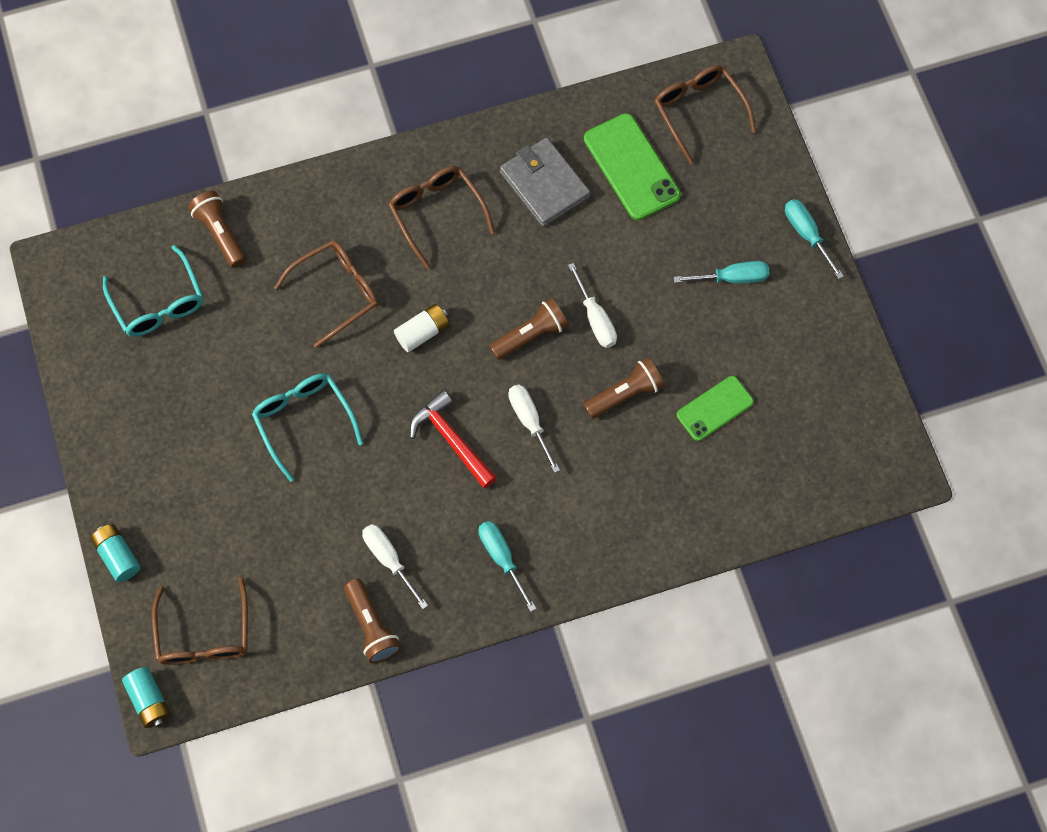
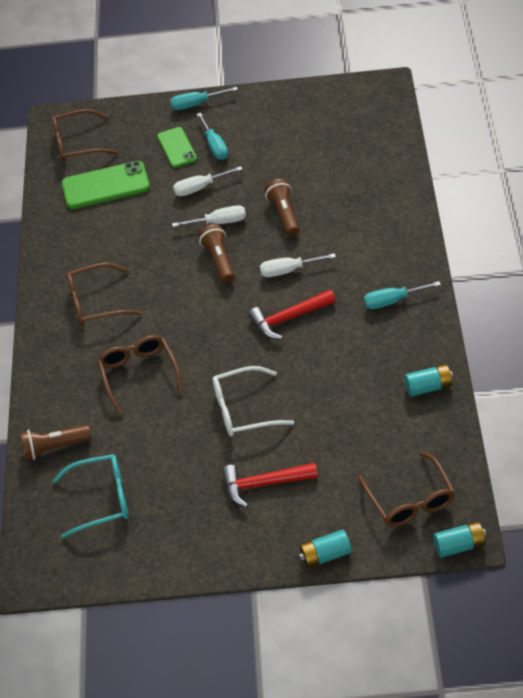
camera: 70 degrees left, 20 degrees down
(203, 468) = (264, 484): none -> red hammer
(204, 634) = (410, 499): brown glasses -> brown glasses turned 60 degrees clockwise
(304, 421) = (243, 409): turquoise glasses -> white glasses
(372, 626) = (428, 387): brown flashlight -> turquoise battery
(389, 559) = (376, 369): white screwdriver -> white screwdriver (200, 188)
(422, 332) = (193, 324): white battery -> none
(544, 185) = (99, 236): grey wallet -> none
(715, 408) = (310, 169): green phone -> green phone (177, 148)
(732, 278) = (214, 146): turquoise screwdriver -> turquoise screwdriver turned 150 degrees clockwise

